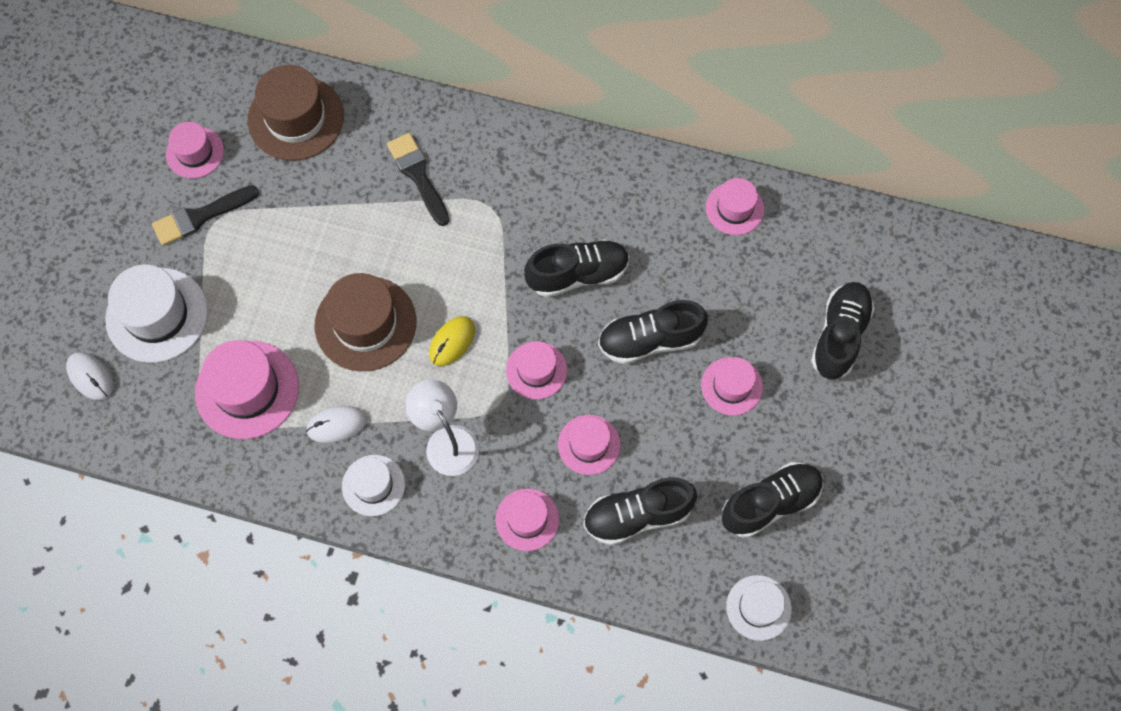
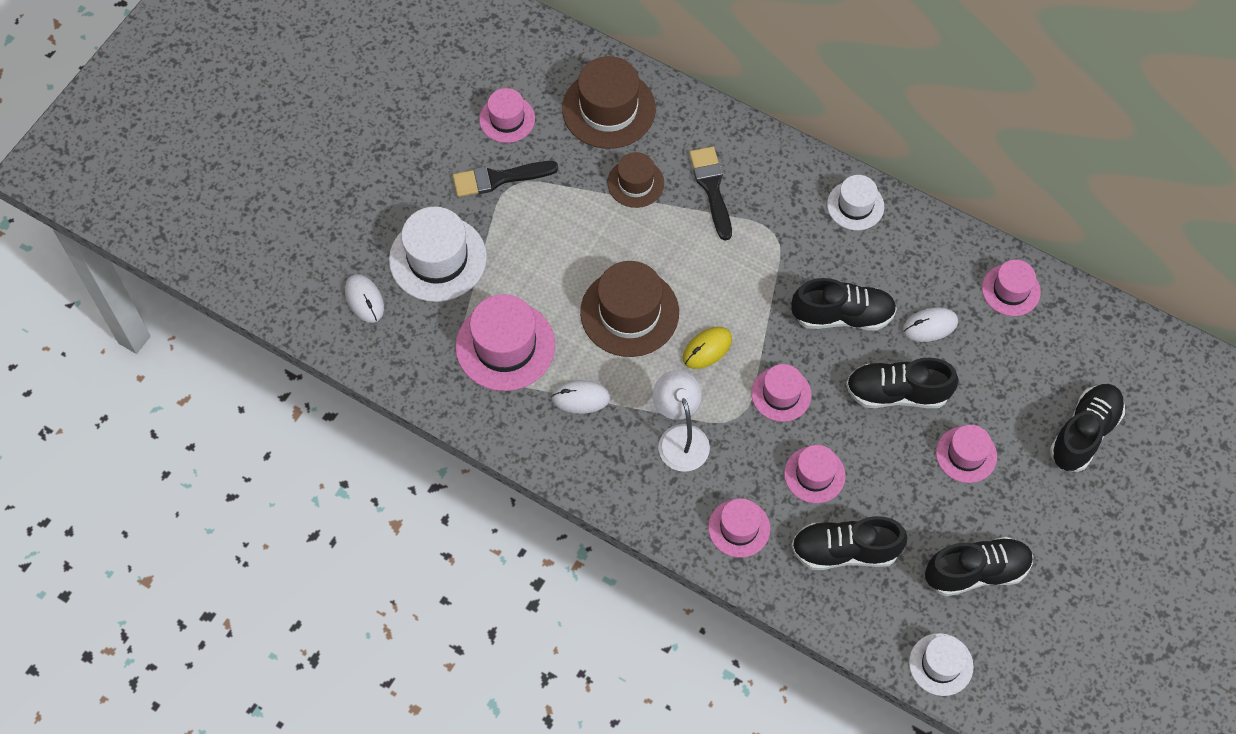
camera: 15 degrees right, 5 degrees down
(340, 188) = (635, 183): none -> brown hat
(373, 485) = (602, 461): white hat -> white hat (855, 205)
(665, 264) = (930, 326): none -> white mouse

